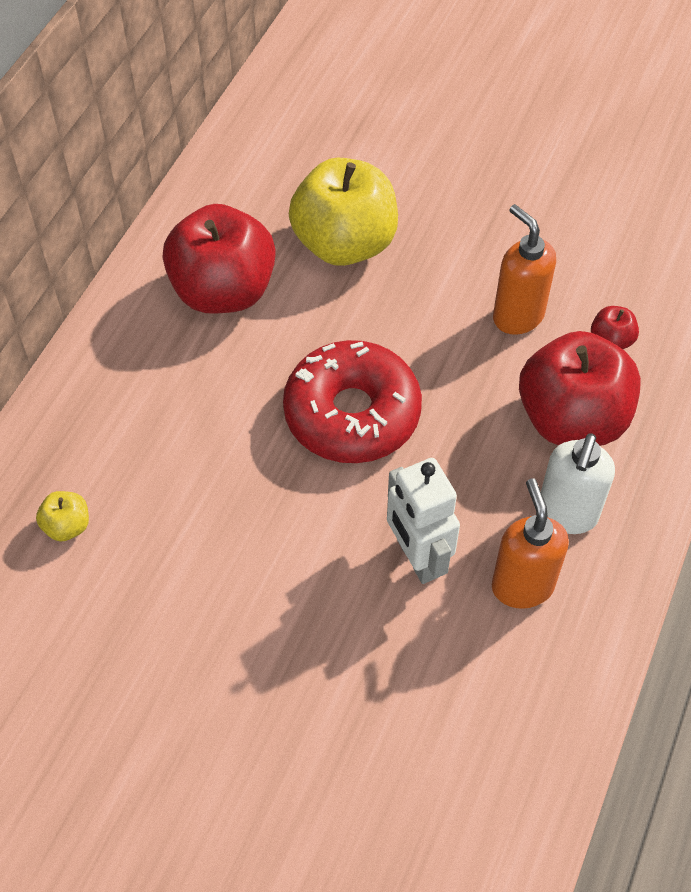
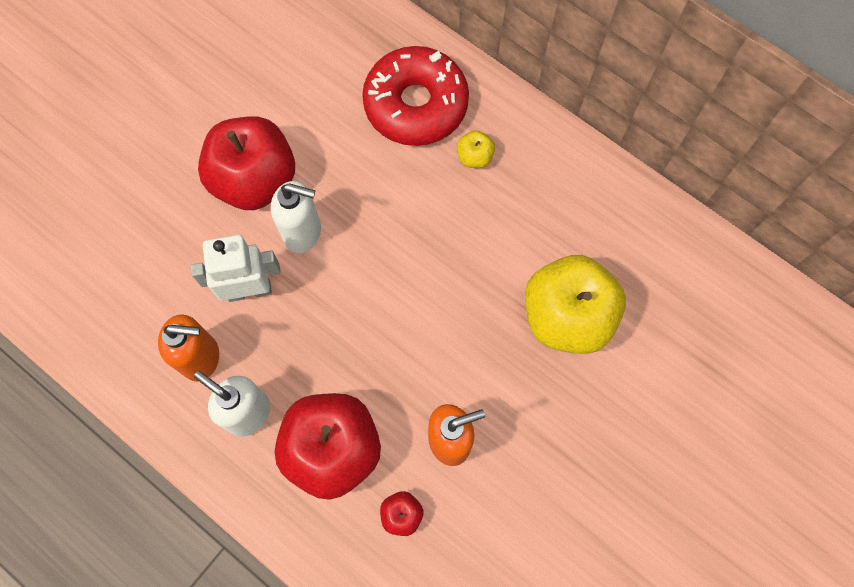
camera: 105 degrees right, 15 degrees up
(67, 526) = (352, 66): yellow apple -> yellow apple (474, 157)
(223, 291) = (537, 208): red apple -> red apple (254, 180)
(322, 519) = (303, 232): none -> white soap dispenser
(352, 414) = (389, 277): red donut -> red donut (415, 104)

